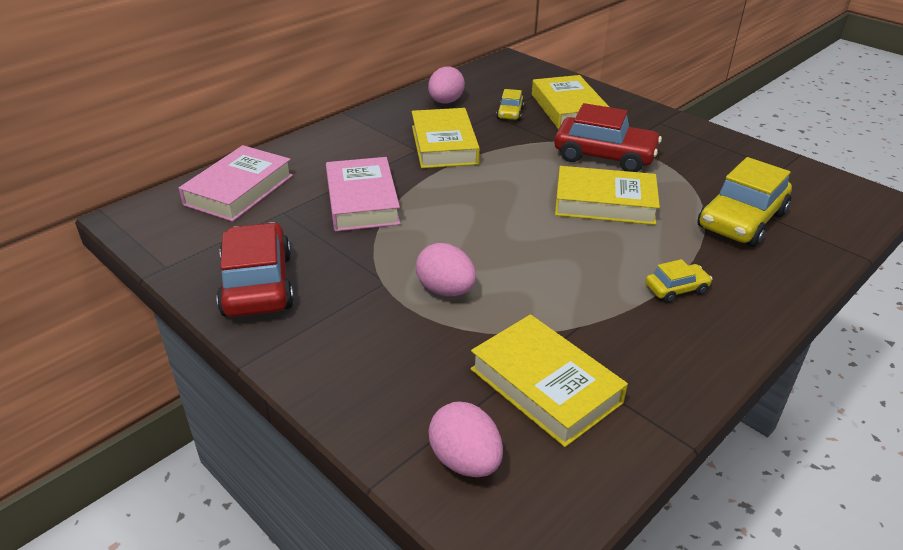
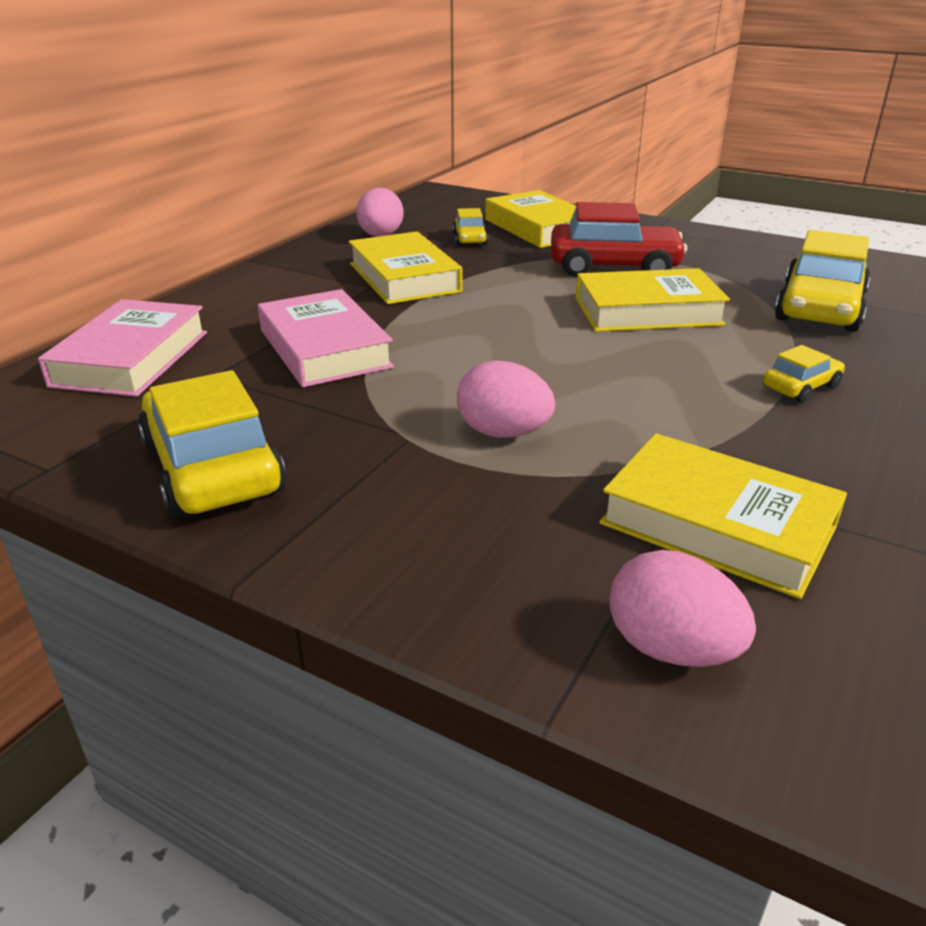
camera: 15 degrees left, 5 degrees down
(257, 284) = (213, 468): red car -> yellow car

